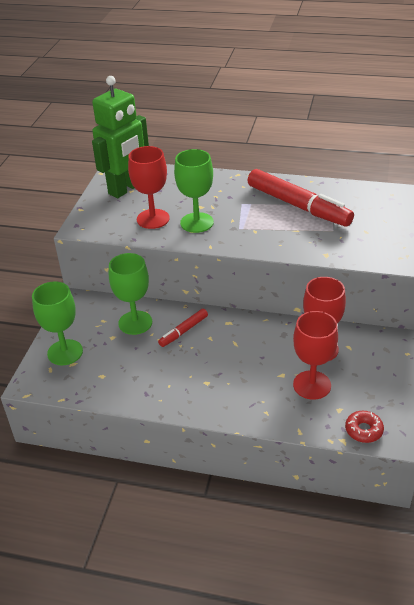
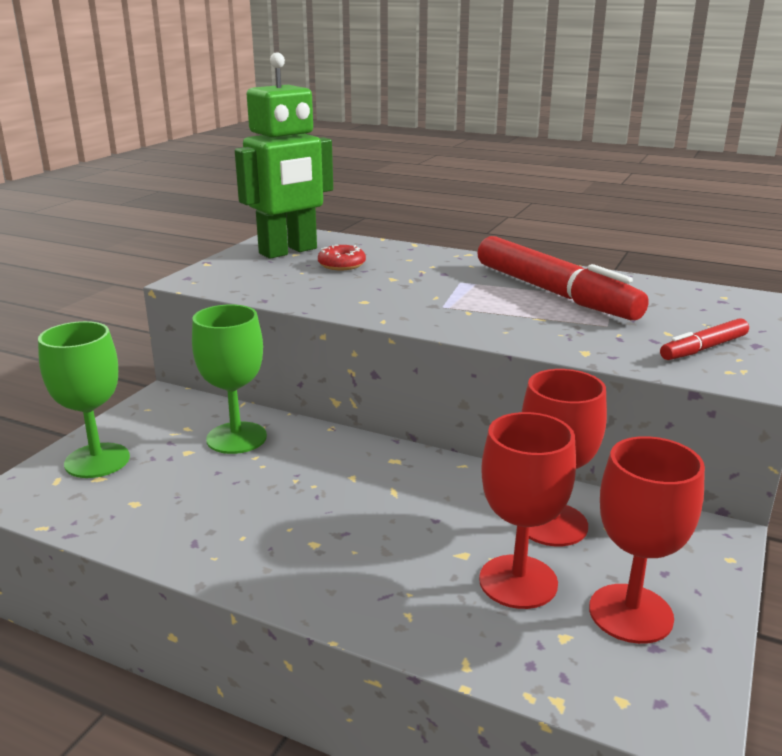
camera: 10 degrees right, 15 degrees down
(153, 219) = (308, 283): red goblet -> red goblet (630, 613)
(183, 331) = (311, 461): red marker -> red marker (703, 348)
(197, 222) = (376, 293): green goblet -> none
(363, 430) = (610, 688): red donut -> red donut (341, 265)

